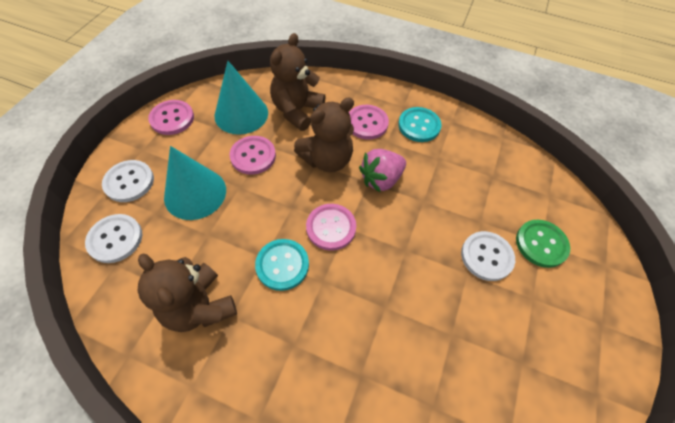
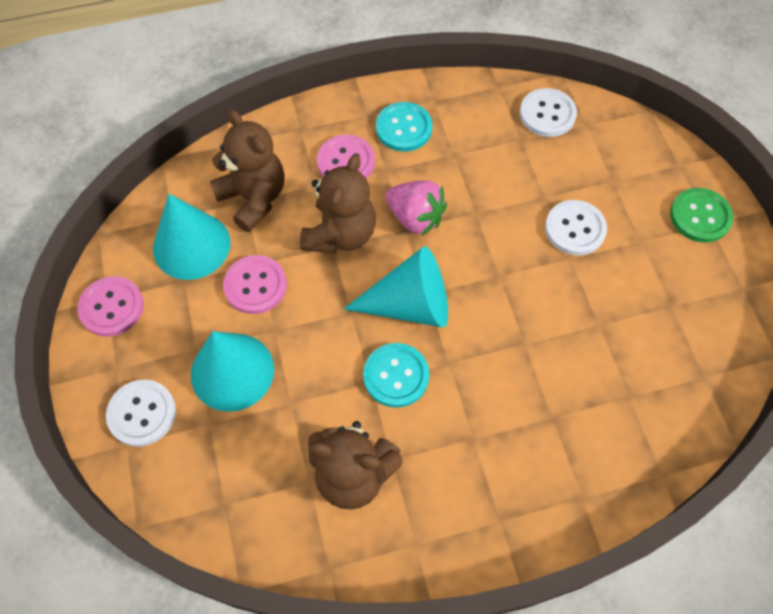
camera: 35 degrees left, 5 degrees up
(115, 239) = (195, 481): white button -> white button (547, 114)
(297, 110) = (253, 198): brown teddy bear -> brown teddy bear turned 150 degrees clockwise
(331, 227) = (409, 304): pink button -> turquoise cone
(381, 179) = (415, 218): pink strawberry -> pink strawberry turned 75 degrees counterclockwise
(541, 244) = (612, 182): green button -> green button (700, 216)

